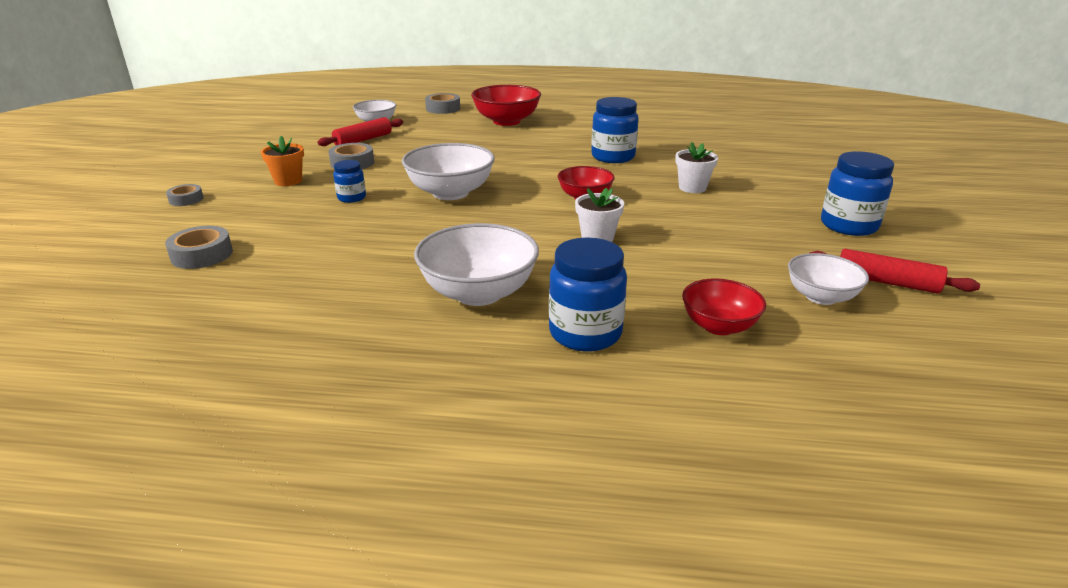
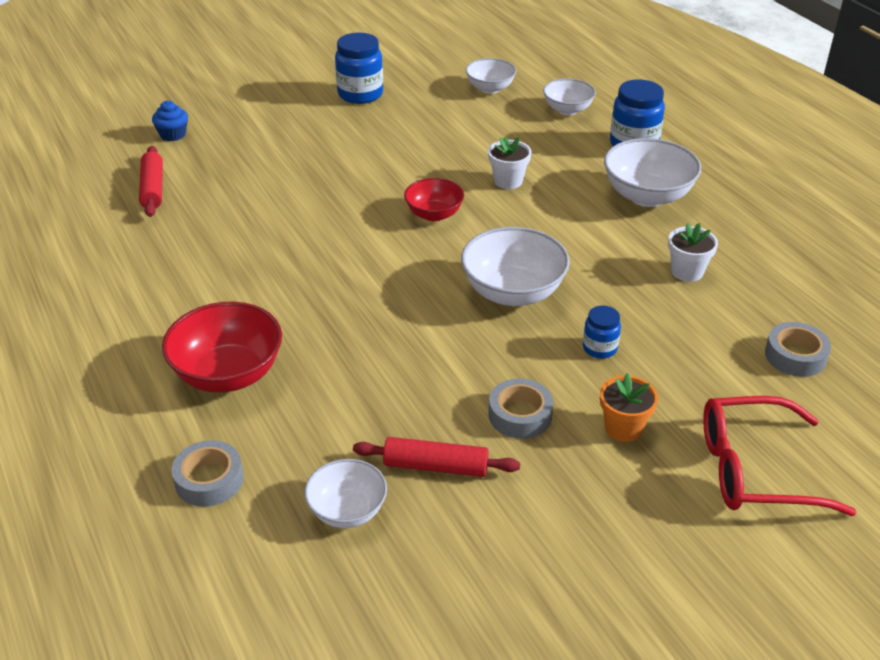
camera: 125 degrees left, 10 degrees up
(186, 199) = (756, 470): grey tape -> red glasses
(613, 157) = (302, 236): blue jar -> none
(692, 188) = (348, 170): white flower pot -> white flower pot (687, 272)
(719, 326) = (567, 110): red bowl -> white bowl
(811, 151) = (173, 134): none -> blue cupcake
(886, 282) = (443, 73): red rolling pin -> red rolling pin (153, 189)

